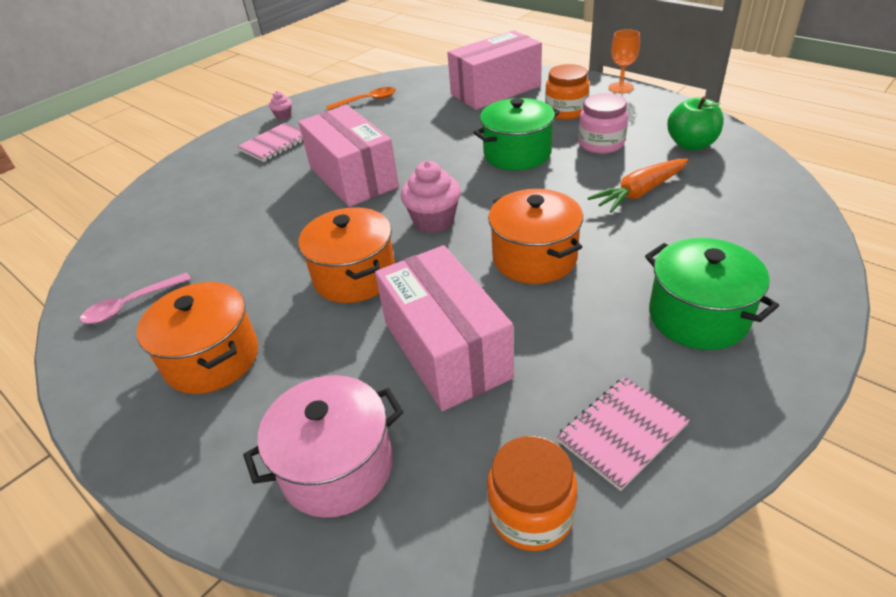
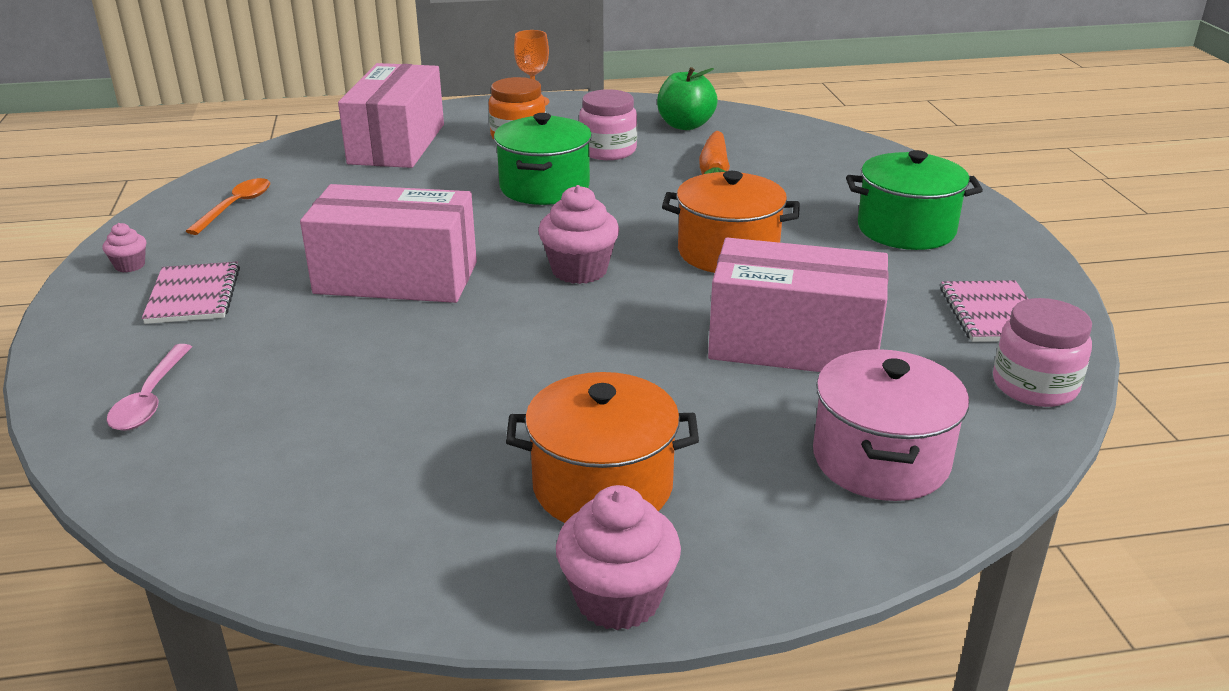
camera: 55 degrees left, 10 degrees down
(111, 423) = (618, 599): none -> pink cupcake
(131, 305) = (379, 521): pink spoon -> pink spoon (150, 399)
(354, 276) = (598, 347): orange pot -> none
(531, 513) = (1034, 386): orange jar -> pink jar

